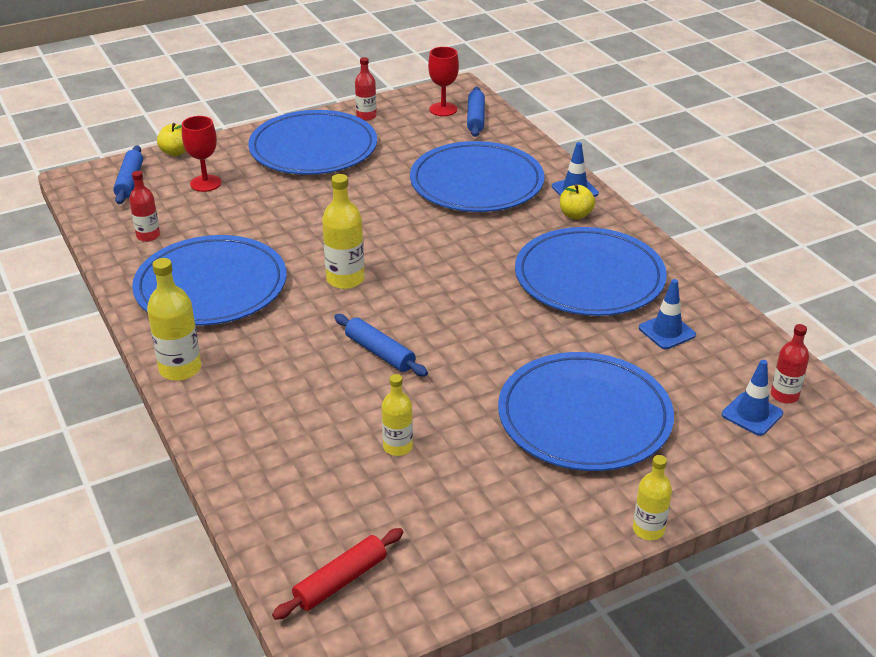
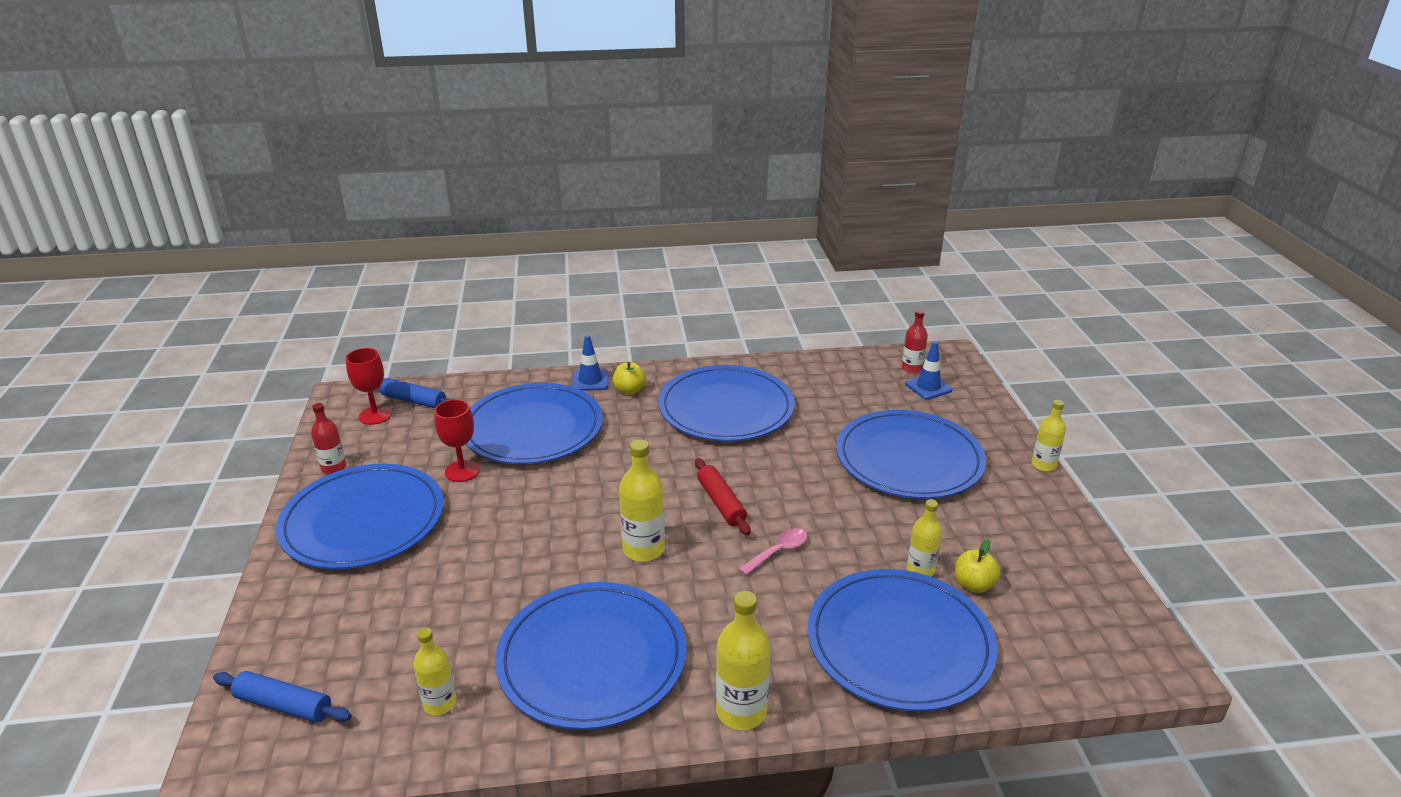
camera: 70 degrees left, 5 degrees down
(148, 236) = (440, 703): red bottle -> yellow bottle
(175, 152) = (251, 645): yellow apple -> yellow apple (973, 585)
(205, 183) = (358, 627): red goblet -> red goblet (462, 471)
(289, 445) = (899, 643): none -> blue plate
(340, 581) = (1090, 643): red rolling pin -> red rolling pin (721, 503)
(379, 352) = (778, 551): blue rolling pin -> pink spoon
(667, 331) = (818, 393): blue traffic cone -> none

